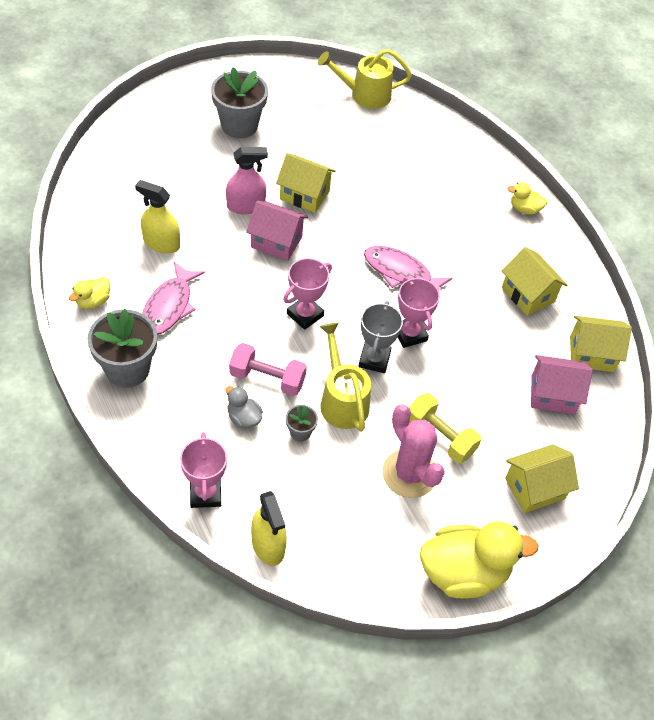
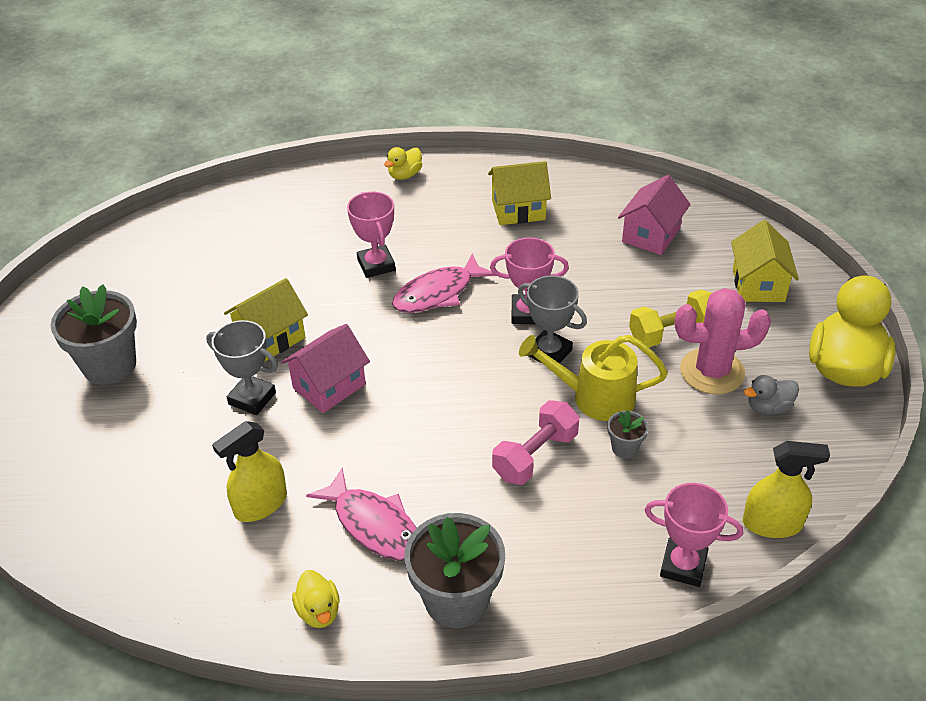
camera: 60 degrees left, 10 degrees down
(243, 418) = (584, 496): grey duck -> grey duck (768, 407)
(246, 206) = (252, 398): pink spray bottle -> grey trophy
(305, 315) = (456, 393): pink trophy -> pink trophy (376, 265)
(364, 95) = (149, 239): yellow watering can -> none
(591, 354) = (613, 193): yellow house -> none

